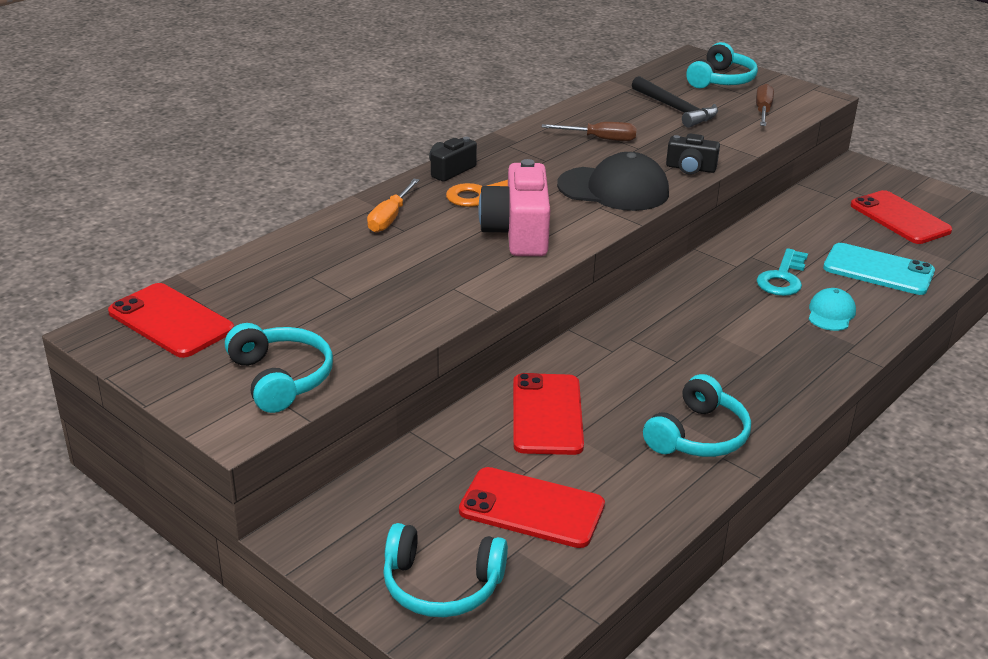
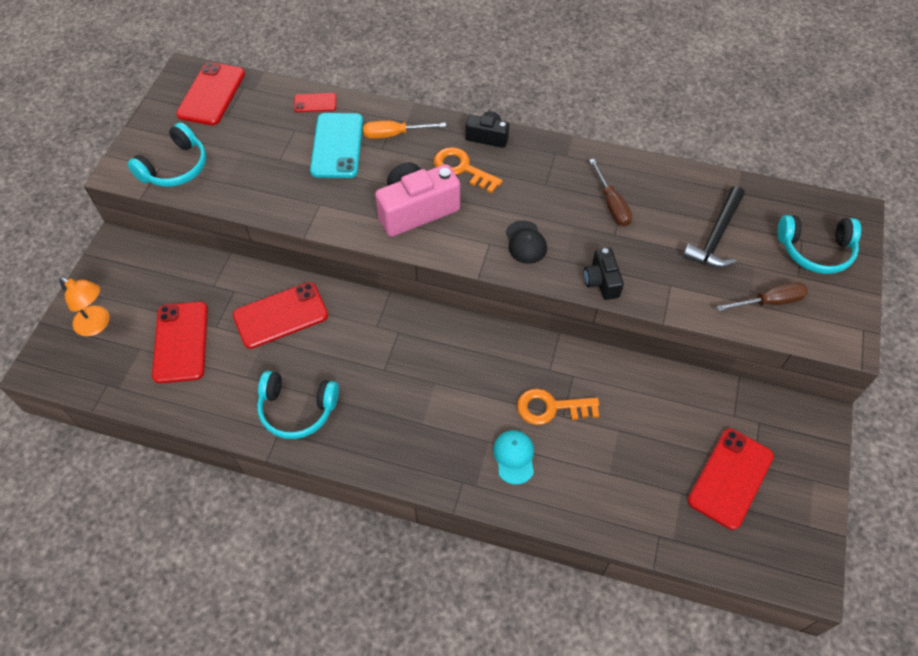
camera: 65 degrees right, 25 degrees up
(280, 252) = (315, 103): none -> red phone
(441, 585) = (97, 324): turquoise headphones -> orange lamp
(613, 189) = (525, 242): black cap -> black cap, size x0.54
(782, 278) = (551, 408): turquoise key -> orange key
(831, 313) = (514, 457): turquoise cap -> turquoise cap turned 90 degrees counterclockwise
(878, 270) = (613, 479): turquoise phone -> turquoise phone (337, 146)

